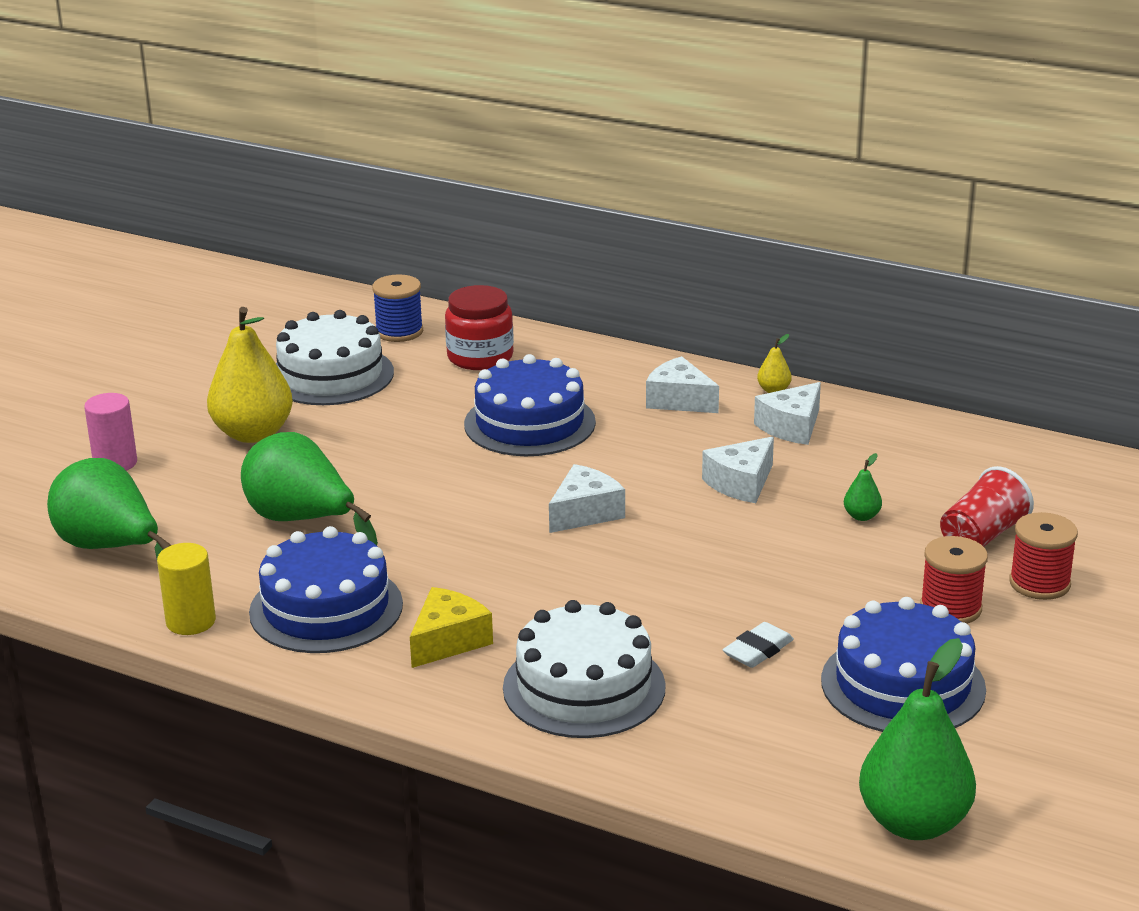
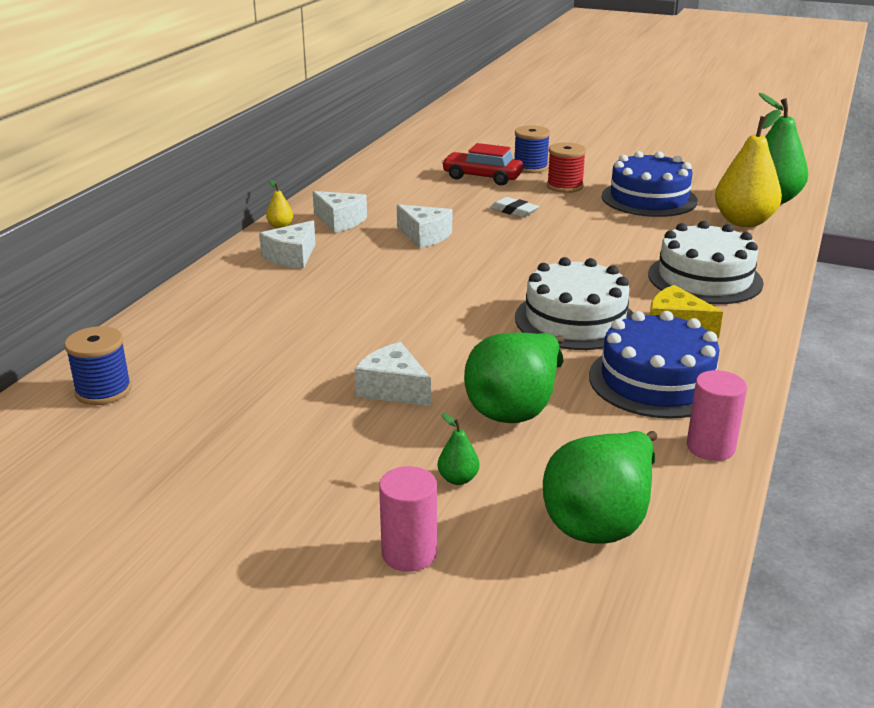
camera: 95 degrees left, 0 degrees up
(191, 621) = (710, 447): yellow cylinder -> pink cylinder
(253, 433) = (337, 459): yellow pear -> yellow pear (743, 222)
(331, 375) = (201, 423): white cake -> white cake (575, 320)
(480, 357) = (183, 342): red jar -> none
(529, 423) = (326, 312): blue cake -> none
(585, 513) = (476, 285): white cheese -> white cheese (393, 389)
(758, 650) = (633, 231): white eraser -> white eraser (514, 211)
(861, 516) = (464, 204): green pear -> green pear (458, 479)
(982, 536) = (482, 177): red cup -> red car
(1039, 583) = (530, 167): red spool -> blue spool

